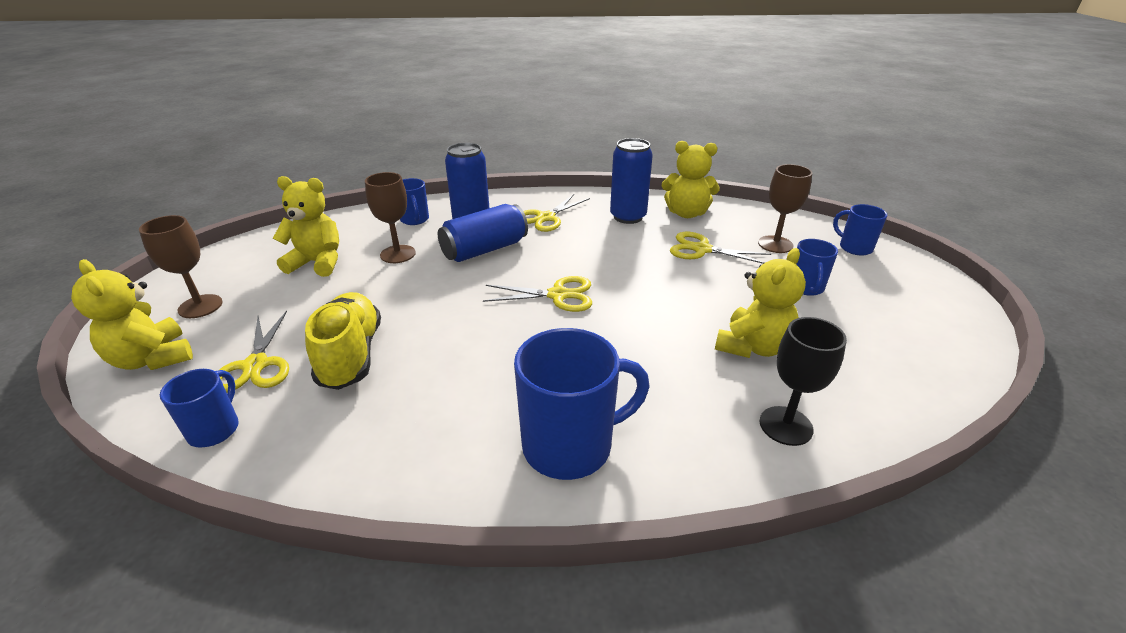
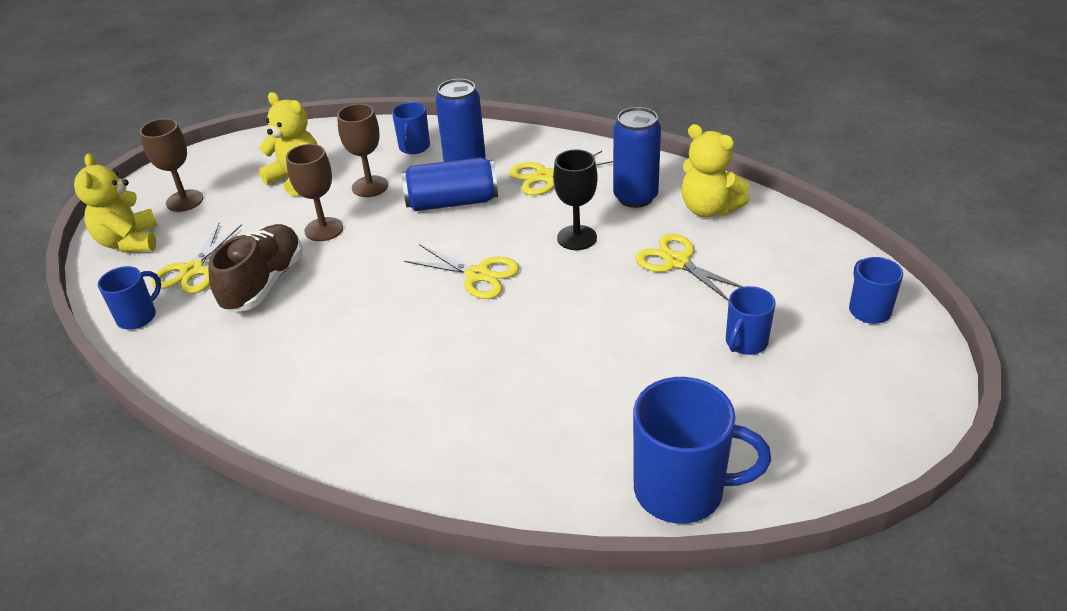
camera: 30 degrees right, 5 degrees up
(351, 355) = (264, 283): yellow shoe -> brown shoe
(570, 446) = (367, 421): blue mug -> blue mug (682, 490)
(753, 347) = (613, 388): yellow teddy bear -> none
(775, 244) = (772, 279): brown goblet -> brown goblet (324, 229)
(786, 426) = (561, 472): black goblet -> black goblet (577, 238)

